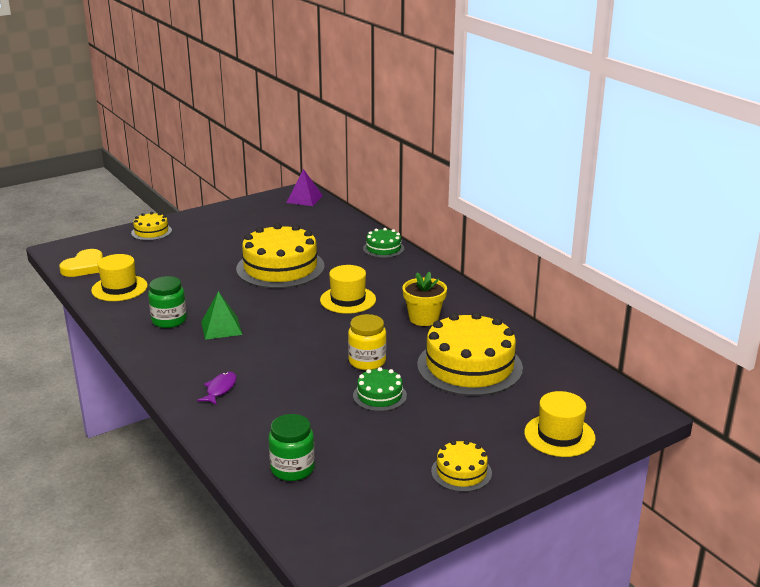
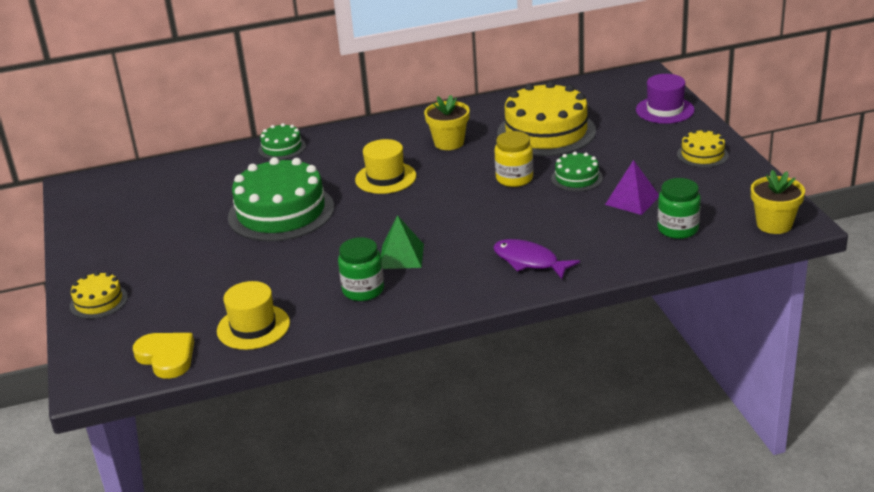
camera: 70 degrees left, 5 degrees up
(220, 389) = (529, 261): purple fish -> purple fish, size x1.50
(280, 267) = (281, 212): yellow cake -> green cake
(304, 199) = (101, 184): purple pyramid -> purple pyramid (632, 200)
(316, 537) = (774, 224): none -> yellow flower pot
(559, 435) = (665, 110): yellow hat -> purple hat

